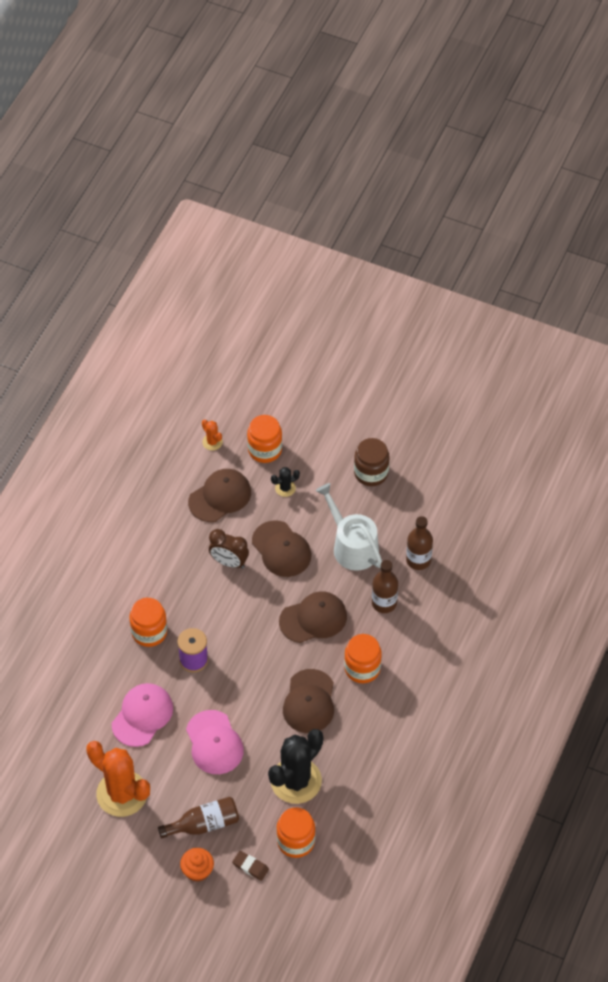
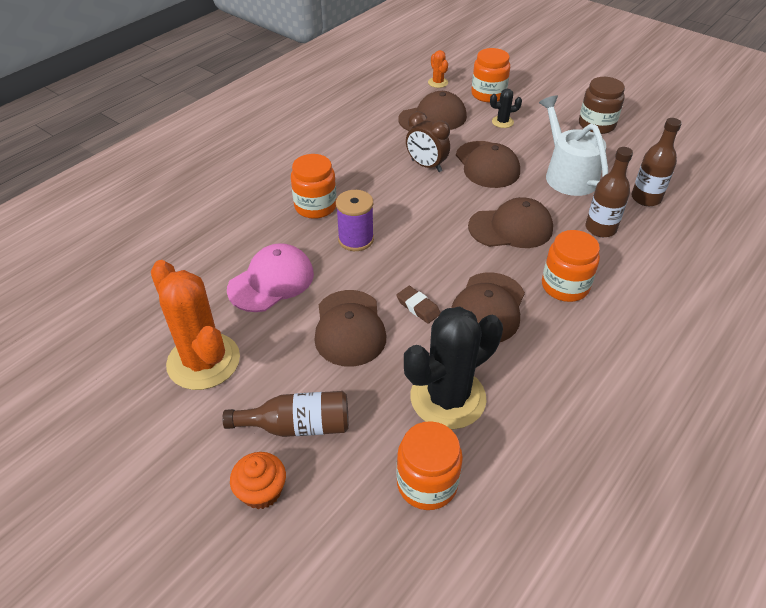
camera: 15 degrees right, 10 degrees down
(214, 743) = (349, 328): pink cap -> brown cap
(250, 867) = (345, 506): brown eraser -> brown eraser (418, 307)

